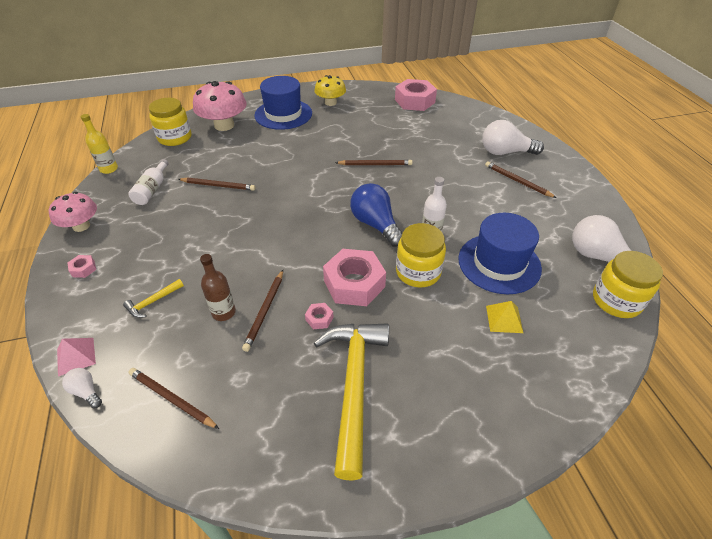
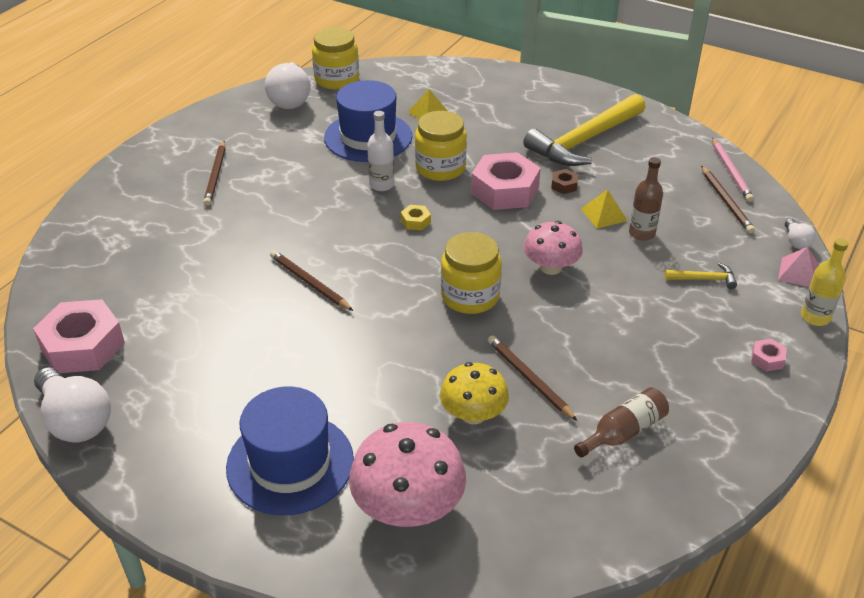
camera: 135 degrees left, 5 degrees down
(81, 226) = (752, 428): pink mushroom -> pink mushroom (550, 267)
(109, 169) = (669, 527): yellow bottle -> yellow bottle (815, 317)
(152, 189) = (623, 432): white bottle -> brown bottle
(175, 138) = (514, 535): yellow jar -> yellow jar (470, 296)
(186, 450) = (731, 172): none -> pink pencil
(265, 311) = (604, 214): brown pencil -> yellow pyramid
(319, 318) = (564, 185): pink nut -> brown nut
(330, 102) = (187, 436): yellow mushroom -> yellow mushroom (473, 414)
(376, 225) = (415, 221): blue light bulb -> yellow nut
(505, 152) = (157, 205): white light bulb -> white light bulb (75, 420)

